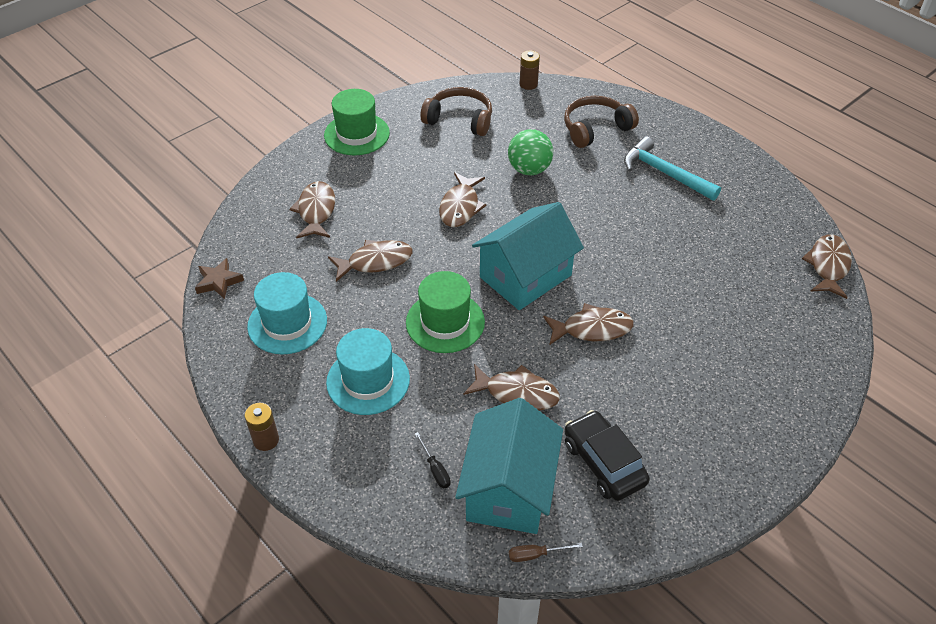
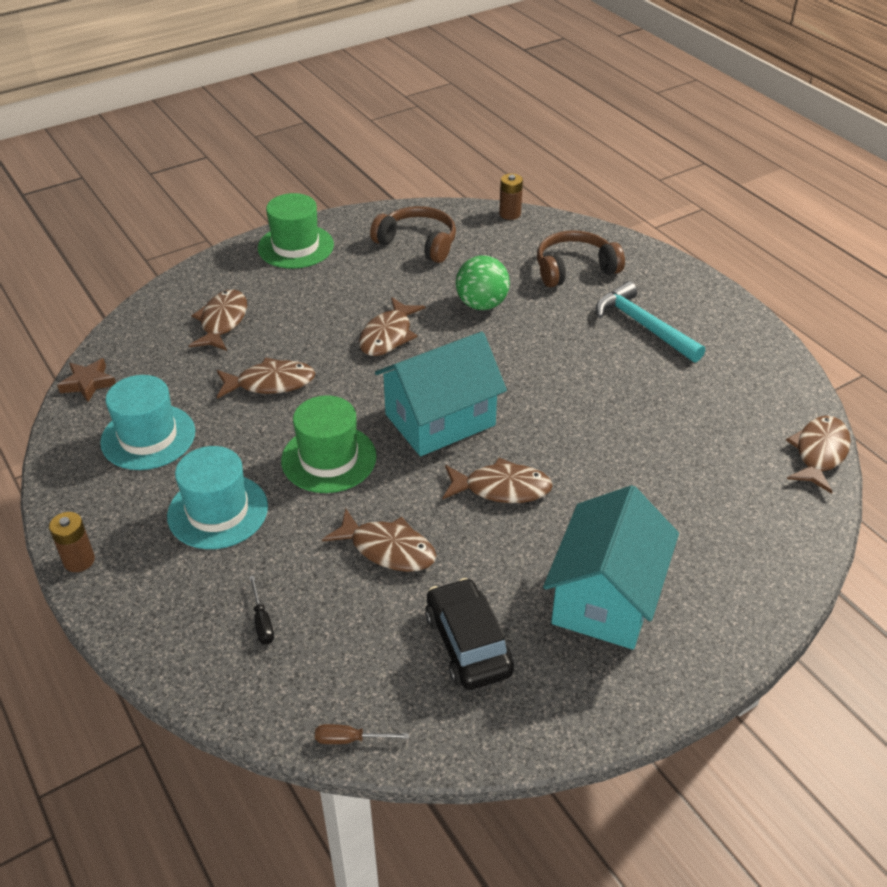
camera: 10 degrees right, 5 degrees down
(508, 489) = (342, 657): turquoise house -> turquoise house (605, 597)

